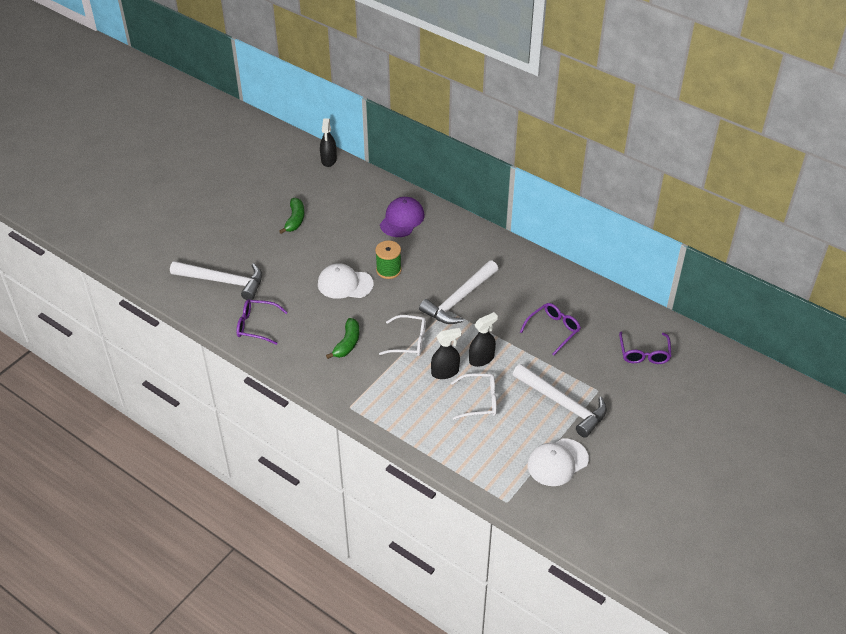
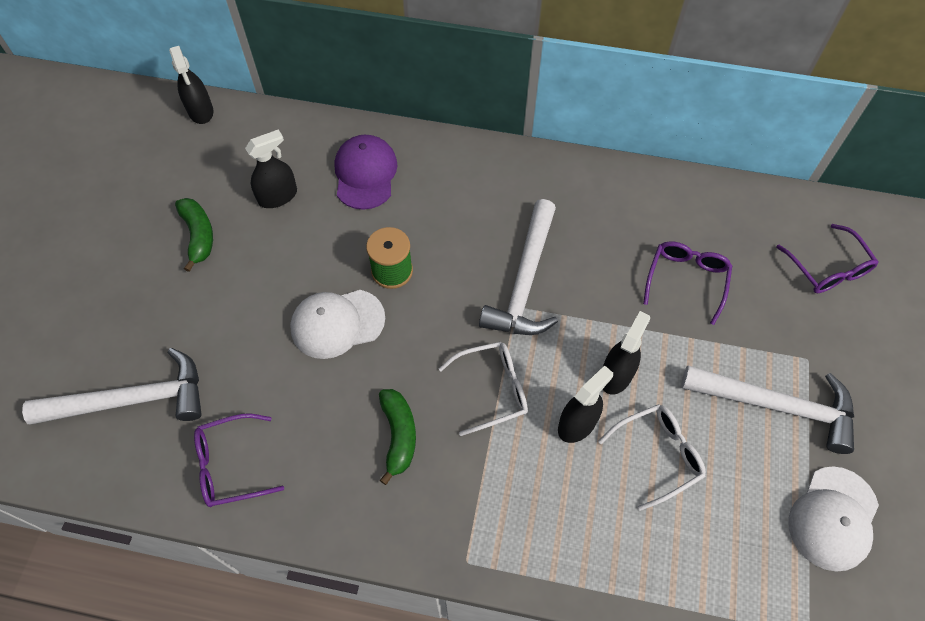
camera: 25 degrees left, 15 degrees up
(347, 215) = (278, 196): none -> black spray bottle

